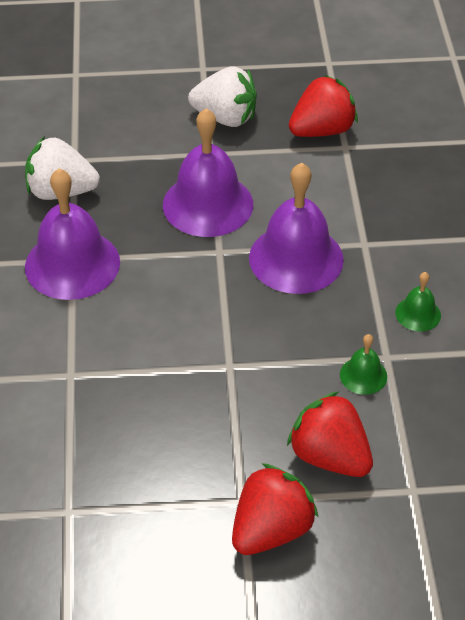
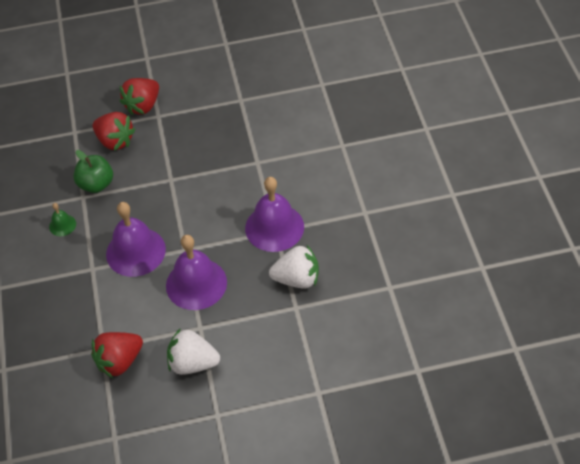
camera: 175 degrees right, 5 degrees up
(363, 375) = (96, 184): green bell -> green apple

